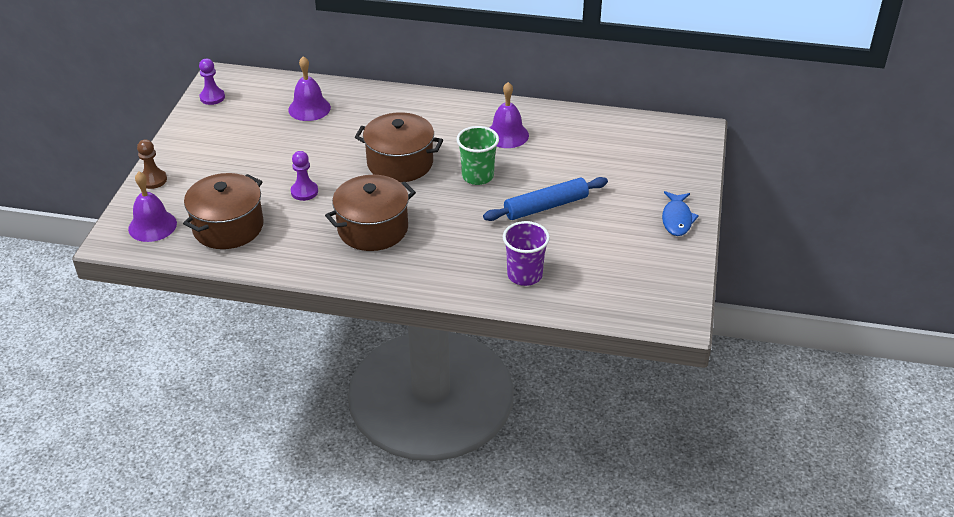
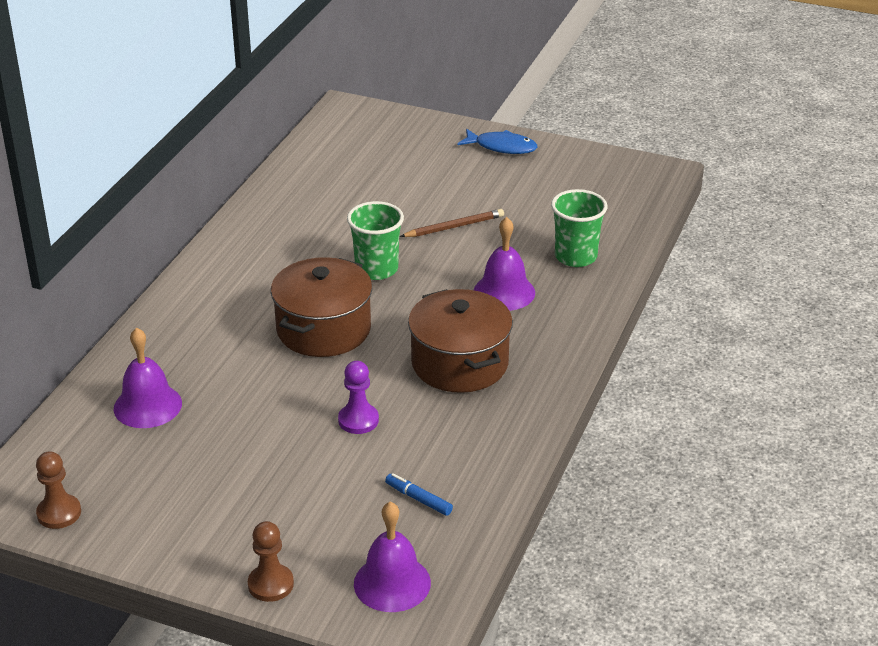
camera: 80 degrees left, 5 degrees down
(212, 97) = (59, 513): purple pawn -> brown pawn
(228, 227) = (418, 499): brown pot -> blue marker
(507, 135) = (296, 237): purple bell -> purple bell (504, 292)
(524, 275) = (575, 257): purple cup -> green cup
(546, 206) = (454, 227): blue rolling pin -> brown pencil

